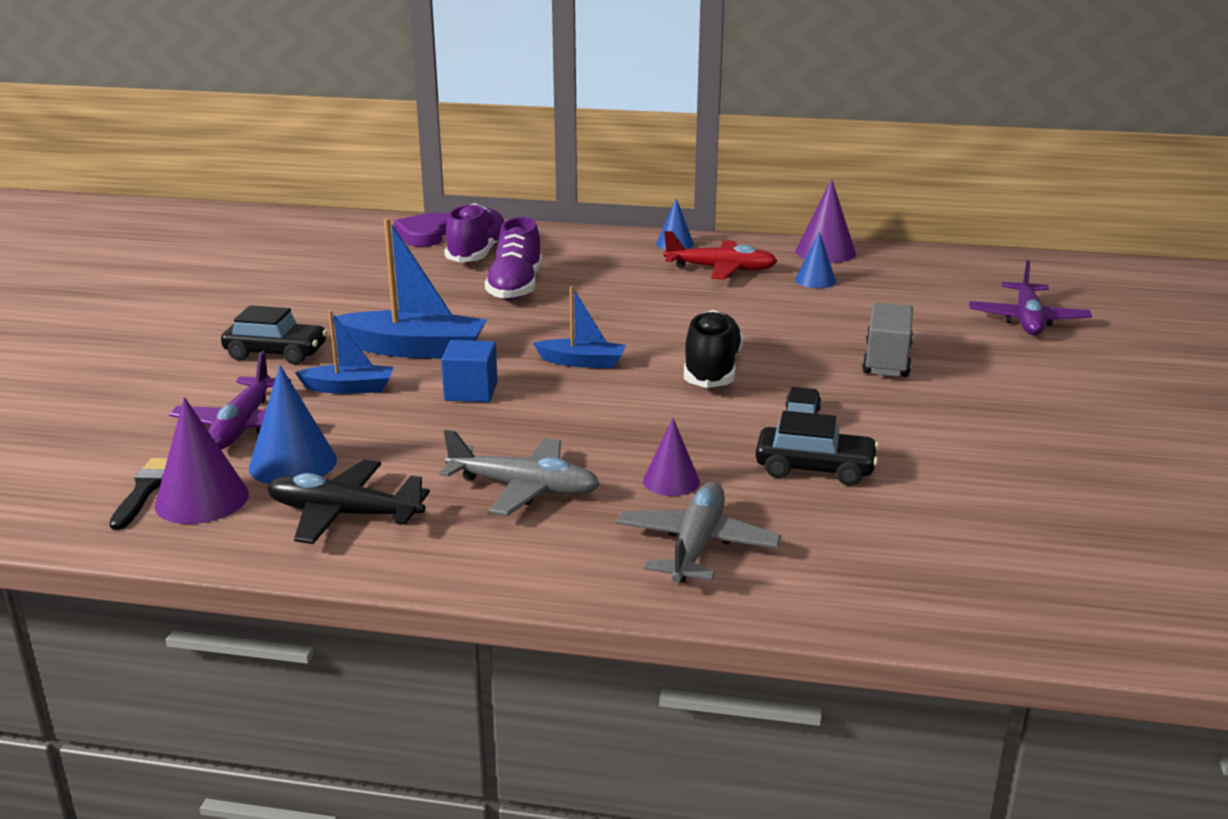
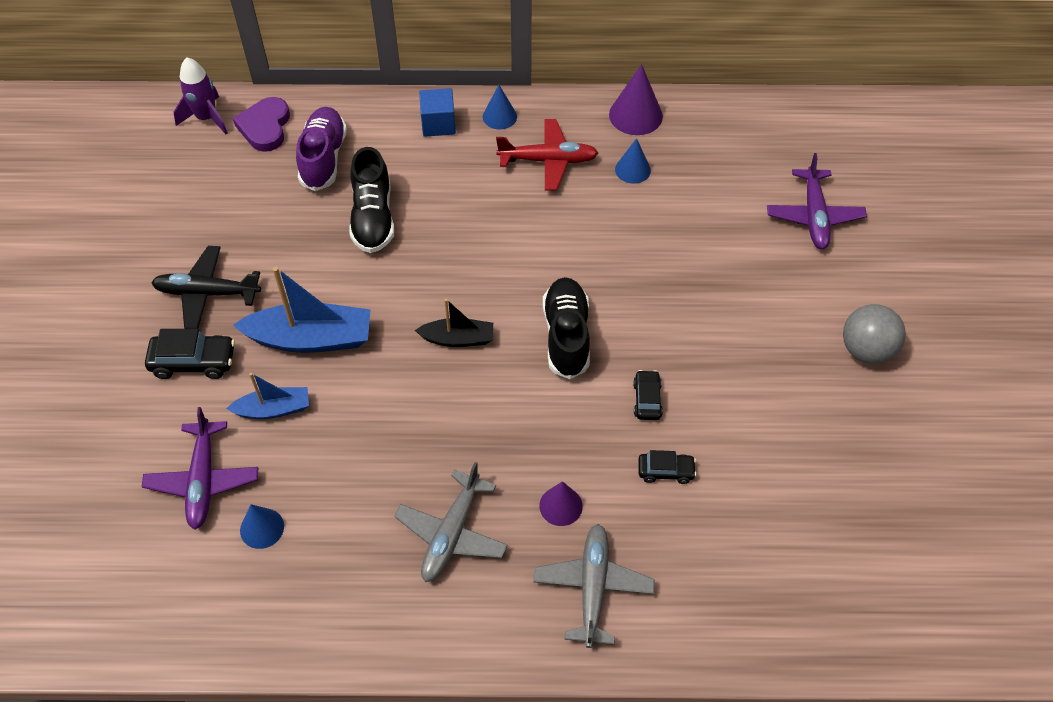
camera: 10 degrees left, 30 degrees up
(144, 491) = (156, 585): black brush -> none
(202, 499) = (206, 589): purple cone -> none
(293, 463) = (262, 528): blue cone -> blue cone, size x0.64
(344, 514) = (323, 590): black plane -> black plane (207, 293)
(368, 227) = (206, 118): none -> purple rocket
(471, 391) = (376, 399): blue cube -> blue cube (438, 124)
(515, 287) = (373, 217): purple shoe -> black shoe
(524, 488) = (451, 534): grey plane -> grey plane turned 105 degrees clockwise
(582, 362) = (458, 339): blue boat -> black boat
(815, 468) = (665, 471): black car -> black car, size x0.63
(887, 360) = (705, 299): grey truck -> none
(1090, 407) = (866, 350): none -> grey ball

